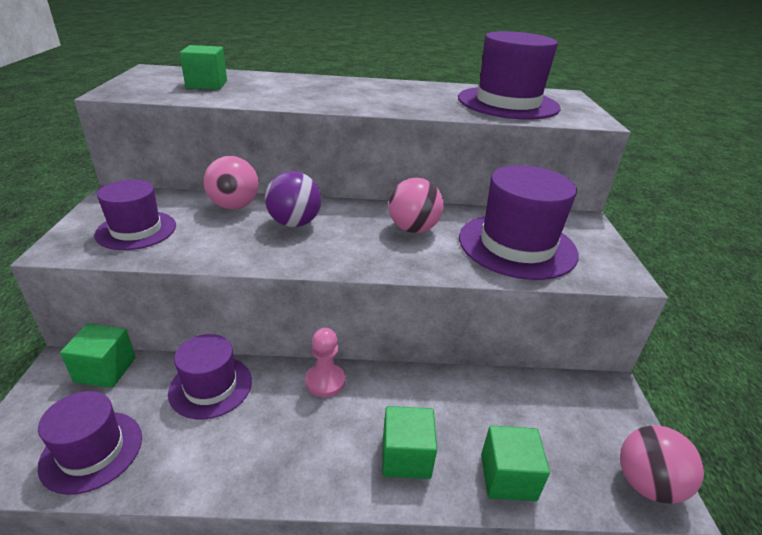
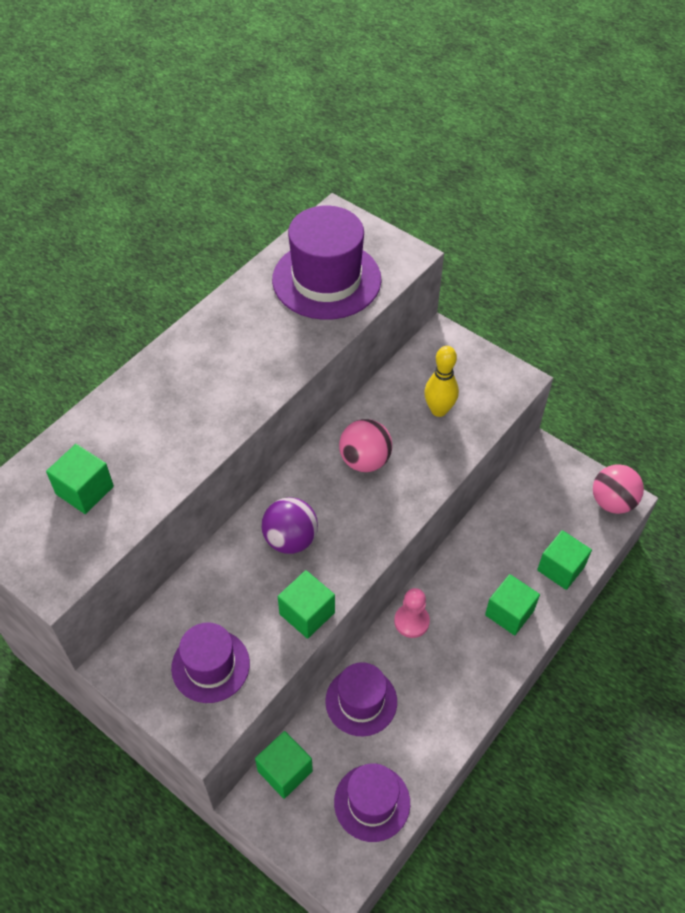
camera: 50 degrees left, 20 degrees up
(226, 255) = (307, 613): none -> green cube
(234, 206) = (222, 570): pink ball -> none
(517, 245) = (439, 410): purple hat -> yellow bowling pin

